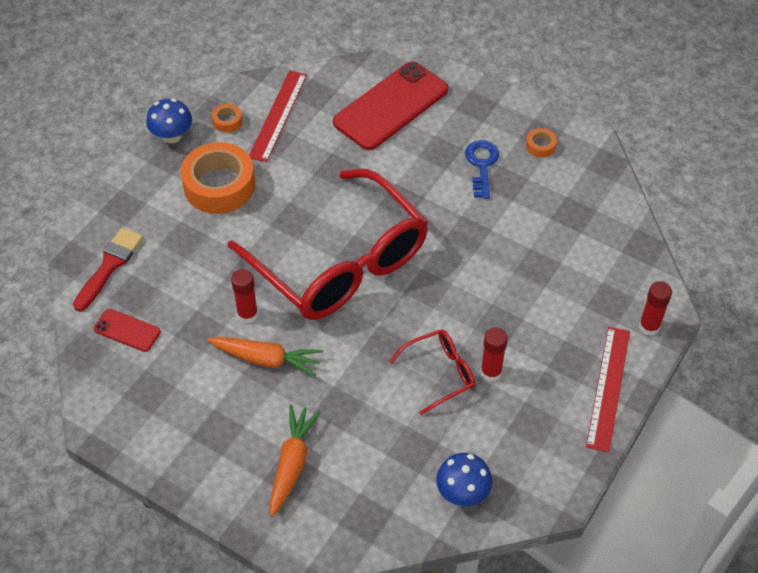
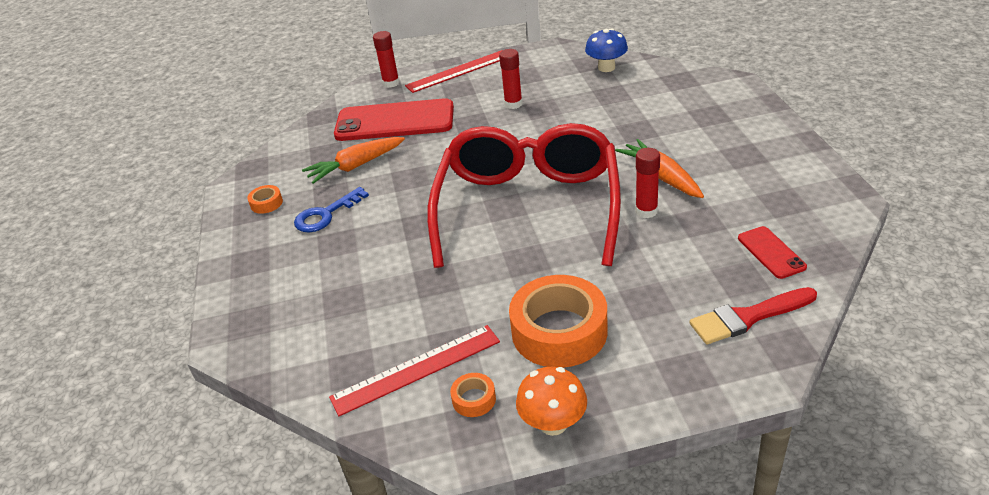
camera: 130 degrees left, 15 degrees down
(172, 136) = (553, 423): blue mushroom -> orange mushroom
(292, 463) = (702, 118): orange carrot -> orange carrot (355, 166)
(391, 106) = (310, 307): red phone -> red phone (395, 121)
(440, 373) = (545, 117): red glasses -> none

